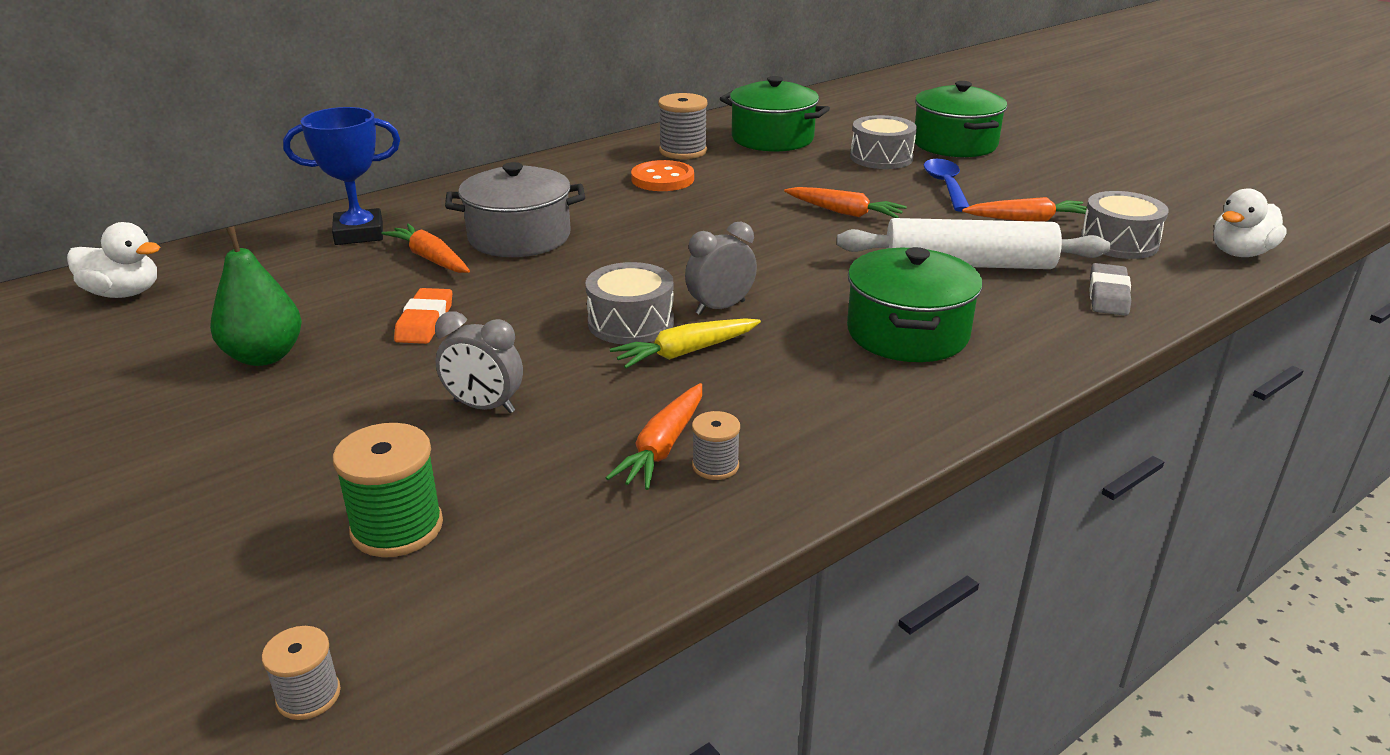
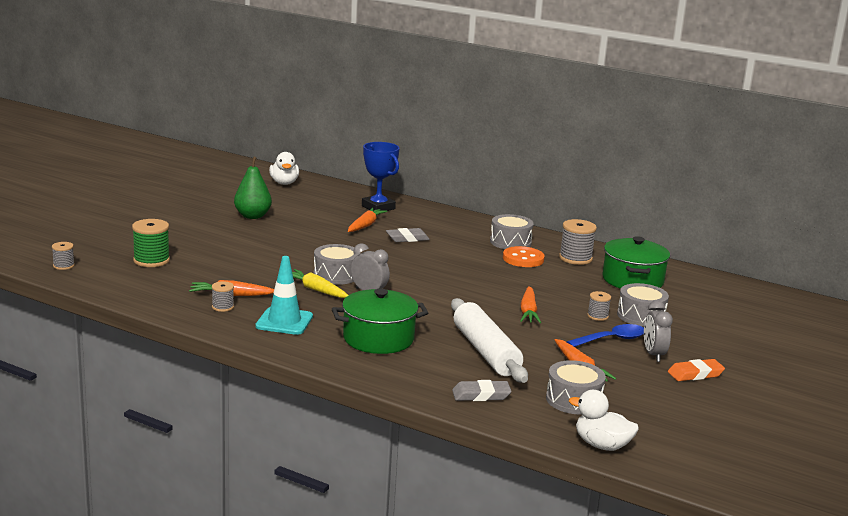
camera: 65 degrees right, 10 degrees down
(425, 322) = (303, 236): orange eraser -> orange eraser (695, 374)
(484, 407) = (240, 259): grey clock -> grey clock (653, 355)
(519, 237) = (407, 238): grey pot -> grey eraser
(596, 174) = (510, 242): none -> grey drum
(811, 407) = (284, 321): none -> turquoise traffic cone
(873, 178) = (597, 316): none -> grey spool
(955, 144) = (704, 339): green pot -> none

